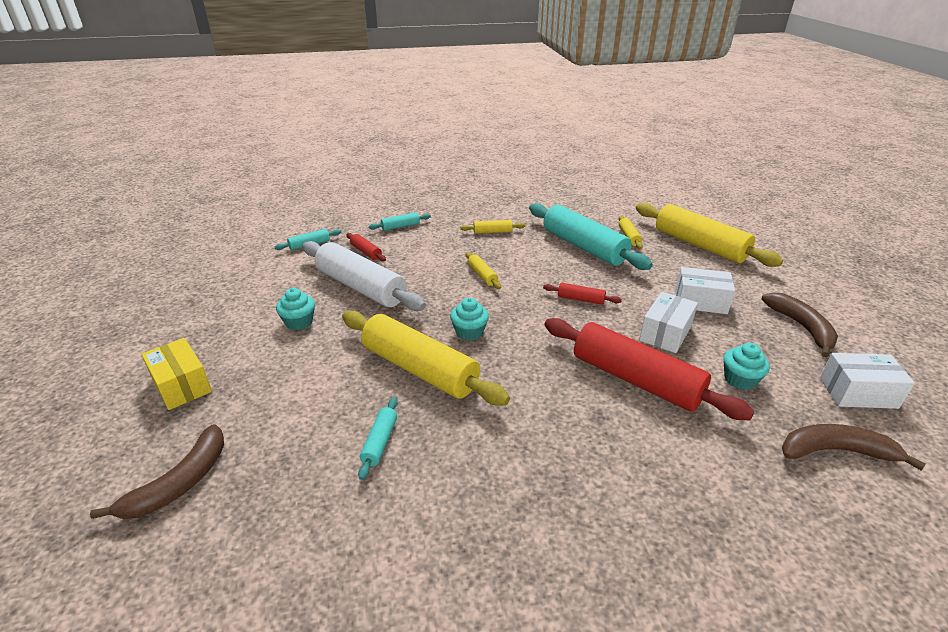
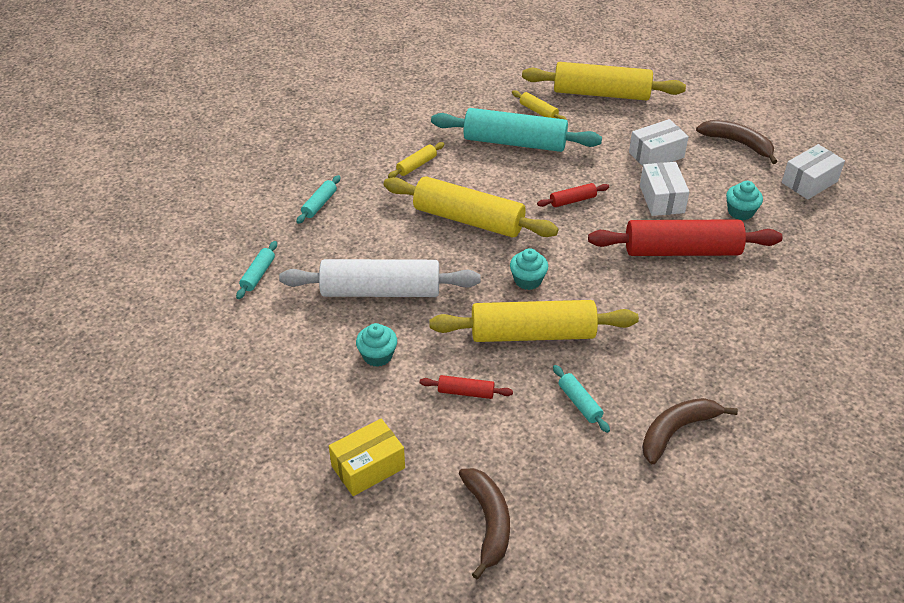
camera: 40 degrees left, 10 degrees up
(181, 385) = (368, 467): yellow box -> yellow box turned 45 degrees counterclockwise
(366, 252) = (329, 252): red rolling pin -> red rolling pin (466, 392)
(482, 275) = (468, 219): yellow rolling pin -> yellow rolling pin, size x2.32
(836, 451) = (830, 234): brown banana -> brown banana (677, 431)

